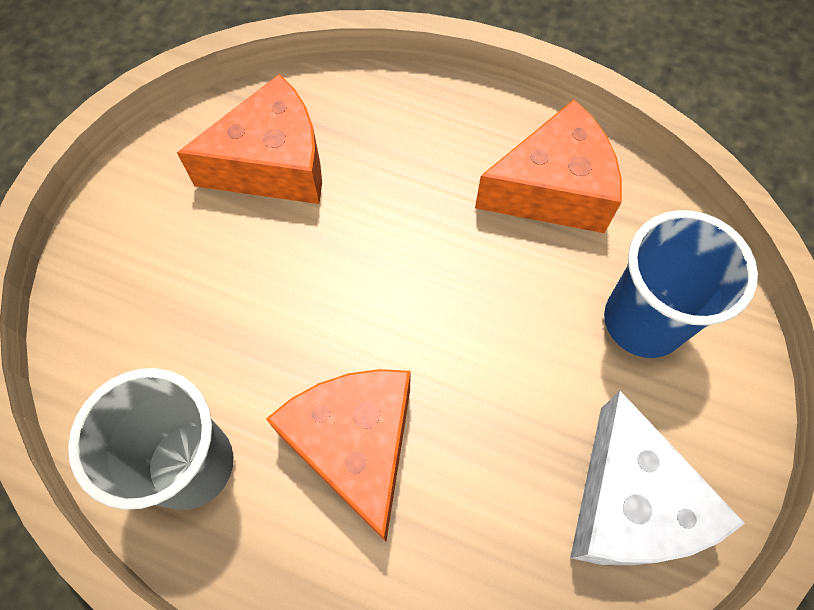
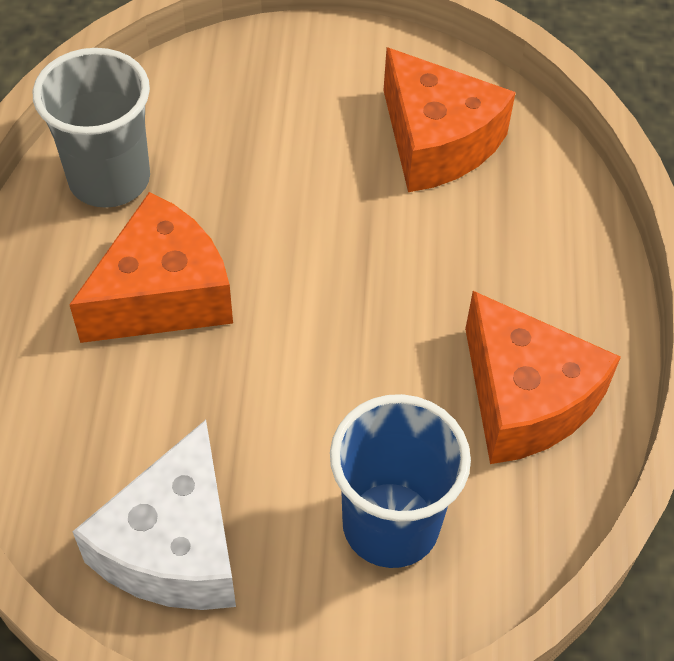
camera: 70 degrees right, 10 degrees down
(629, 503) = (174, 546): white cheese -> white cheese turned 45 degrees counterclockwise

